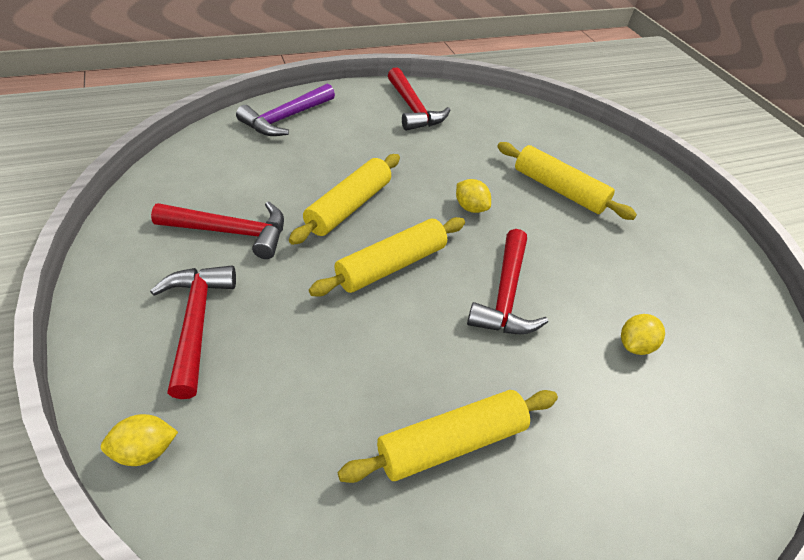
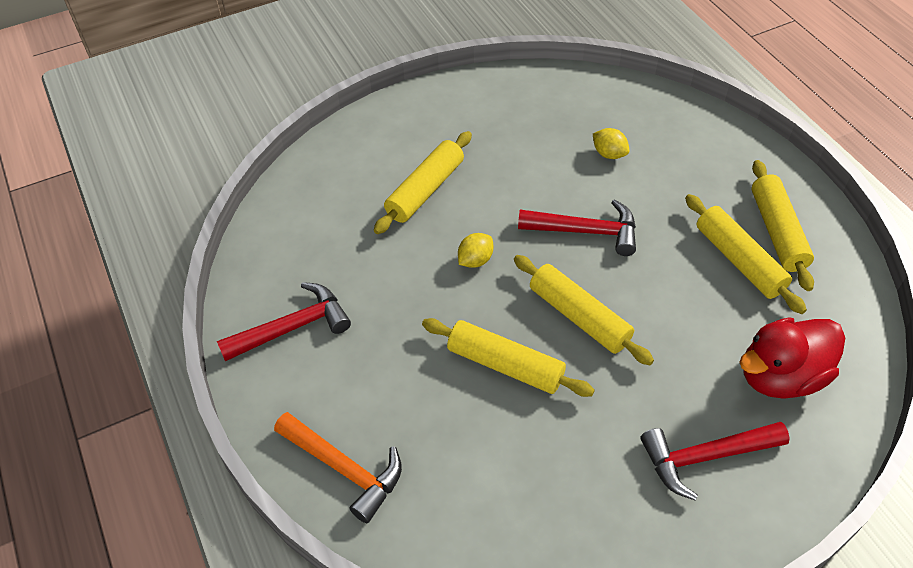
camera: 90 degrees left, 5 degrees up
(145, 450) = (831, 449): yellow lemon -> none
(232, 232) = (579, 465): red hammer -> none
(263, 430) = (780, 376): none -> red duck
(286, 118) = (345, 469): purple hammer -> orange hammer
(502, 516) = (777, 231): none -> yellow rolling pin

